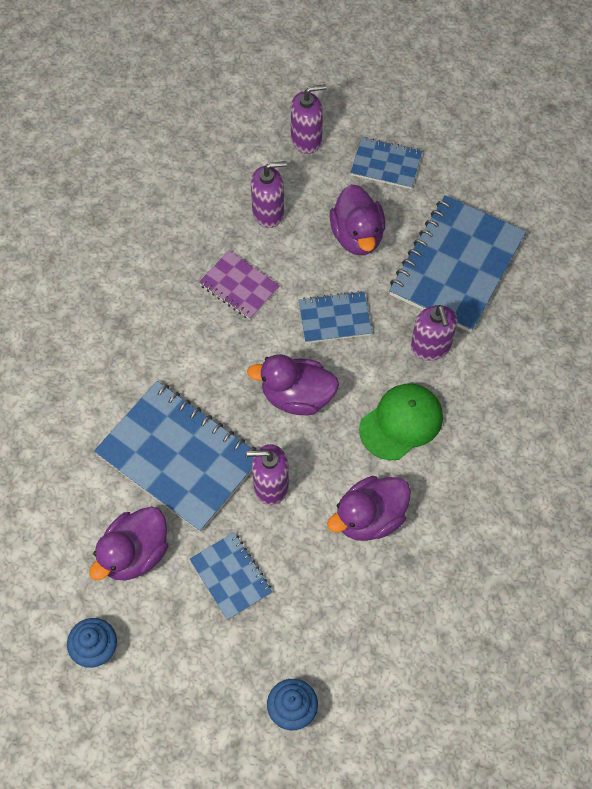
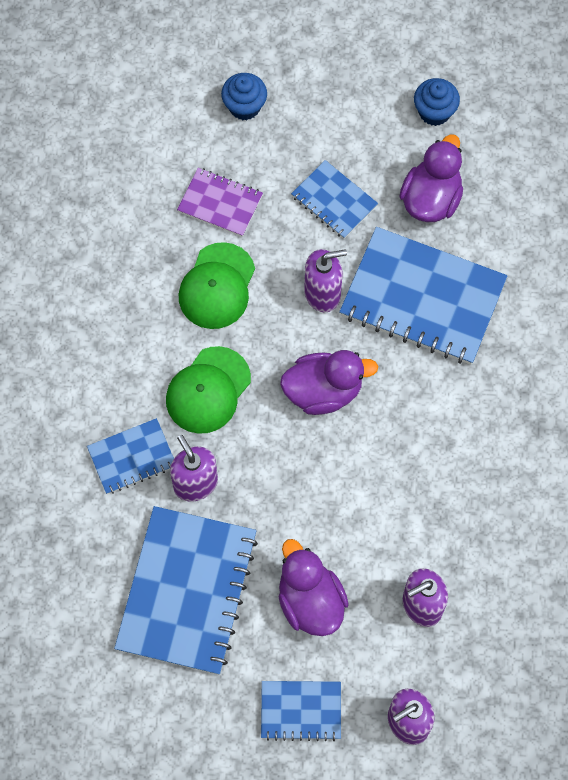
camera: 165 degrees right, 5 degrees up
(239, 286) = (424, 501): purple notebook -> purple notebook (220, 203)
(334, 318) = (308, 489): blue notebook -> blue notebook (132, 457)
(369, 518) = (217, 286): purple duck -> green cap

